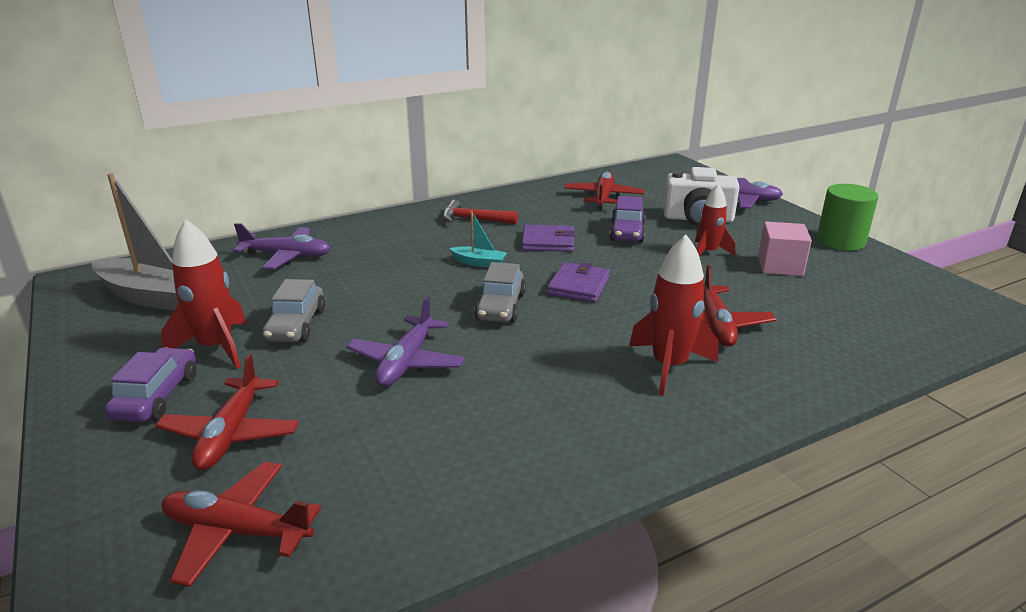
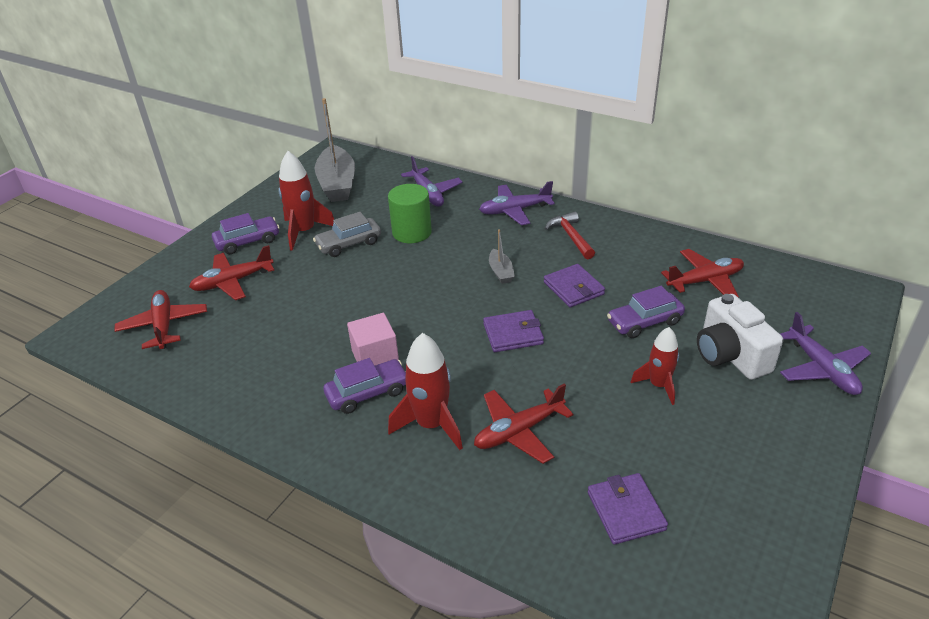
camera: 60 degrees right, 10 degrees up
(406, 362) = (342, 304): purple plane -> purple plane (514, 210)
(479, 263) = (501, 272): turquoise boat -> grey boat
(500, 307) = (444, 310): grey car -> none
(584, 390) = (367, 393): none -> purple car
(780, 266) = (683, 442): pink cube -> pink cube (375, 357)
(840, 241) = (804, 476): green cylinder -> green cylinder (412, 232)
(842, 311) = (626, 511): none -> purple wallet

